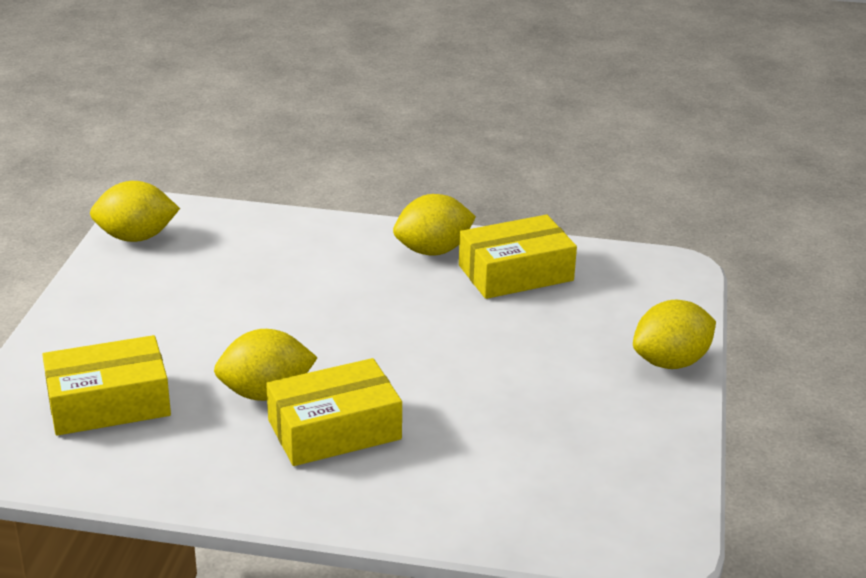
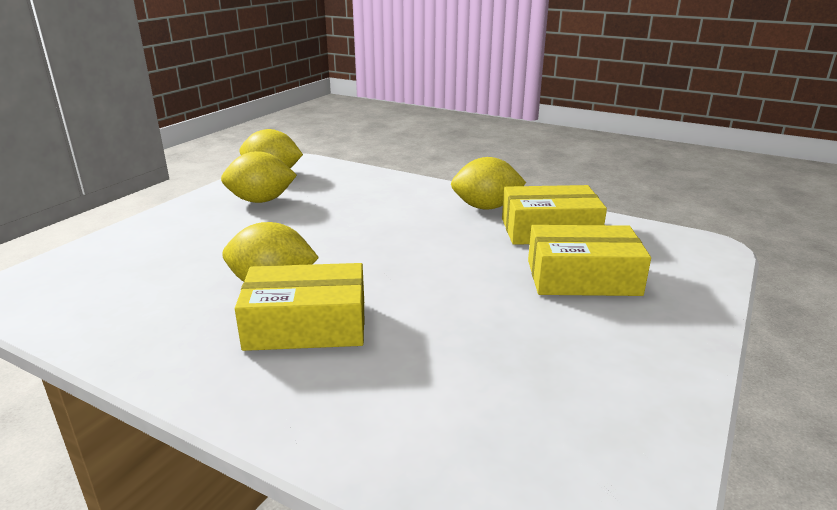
camera: 20 degrees right, 5 degrees down
(108, 403) = (144, 270): yellow box -> yellow box (582, 277)
(670, 362) = (682, 324): yellow lemon -> yellow lemon (261, 201)

